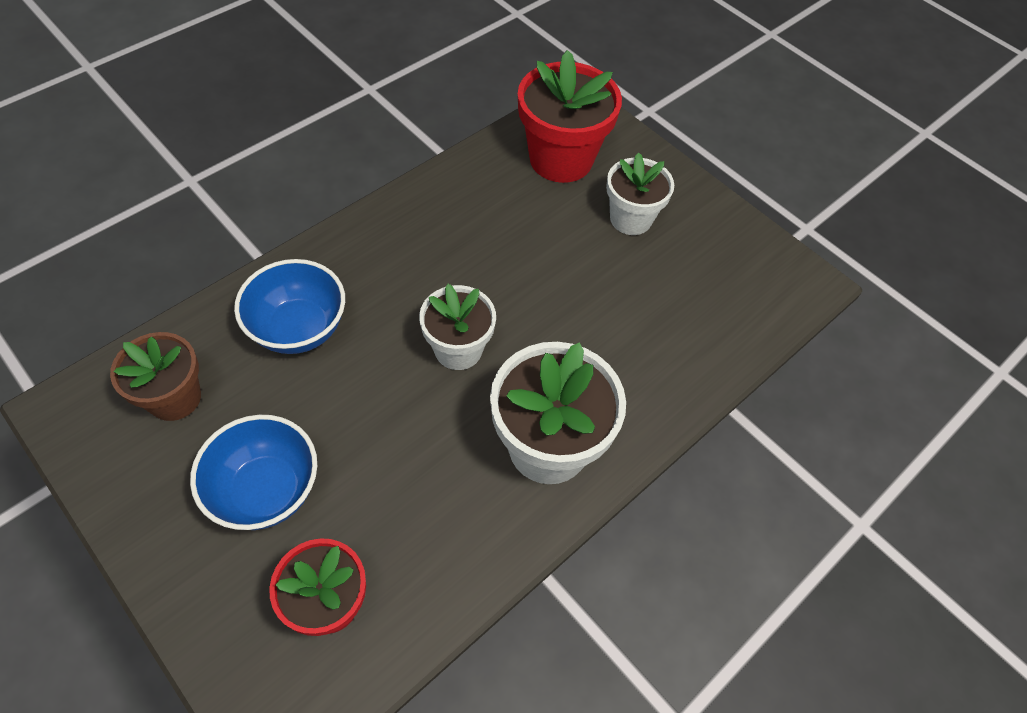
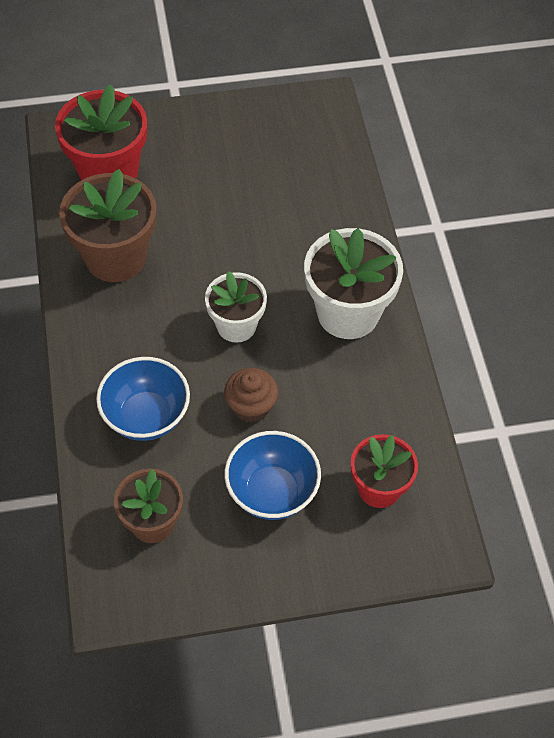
camera: 55 degrees left, 0 degrees up
(365, 414) = (251, 406): none -> brown cupcake
(469, 212) = (115, 257): none -> brown flower pot
(630, 219) = (199, 164): white flower pot -> none

